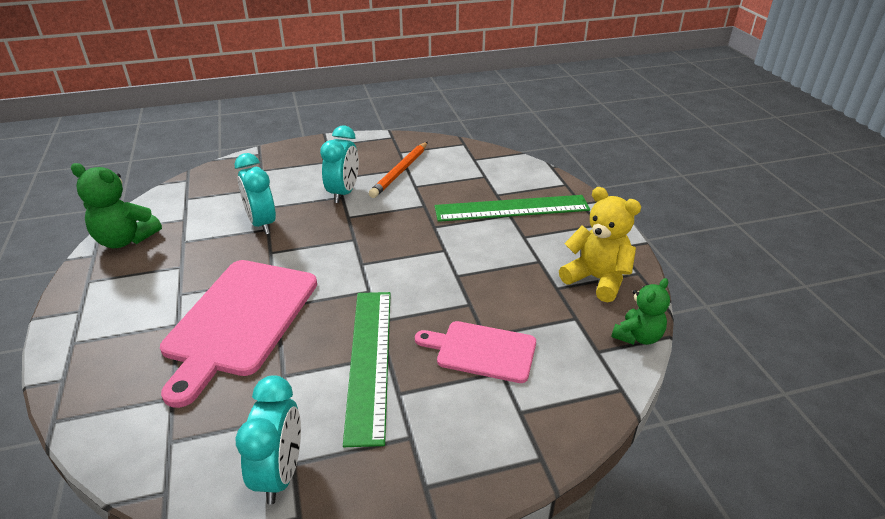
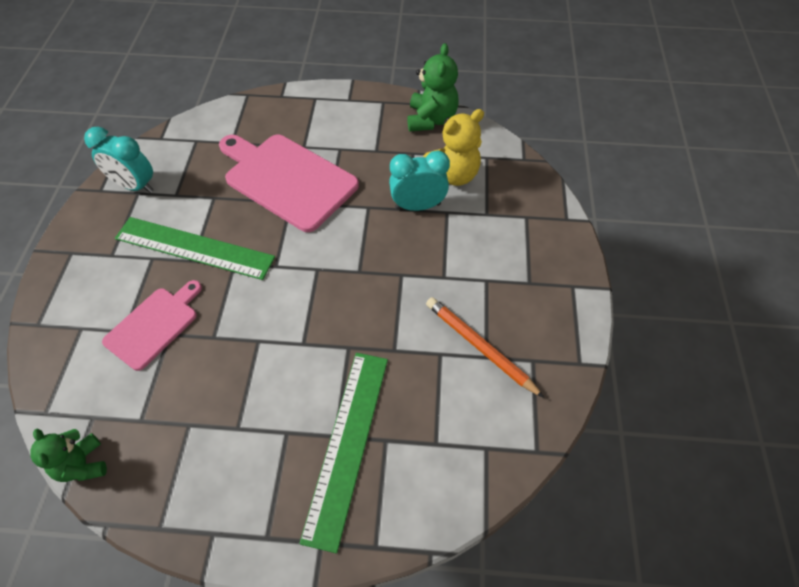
camera: 110 degrees right, 20 degrees up
(125, 240) = (431, 119): green teddy bear -> green teddy bear turned 150 degrees clockwise
(343, 193) = (450, 280): turquoise clock -> none
(597, 279) = (176, 473): yellow teddy bear -> yellow teddy bear (452, 175)

